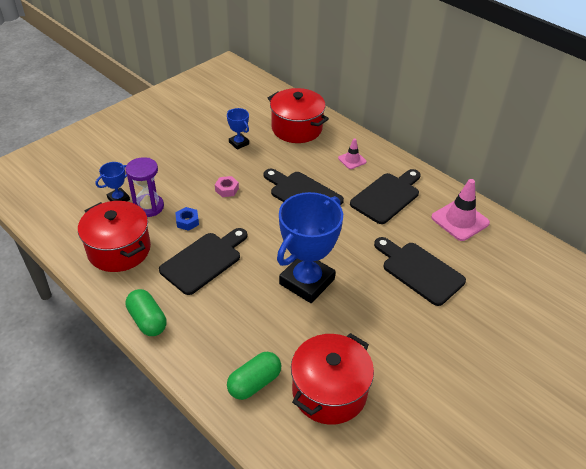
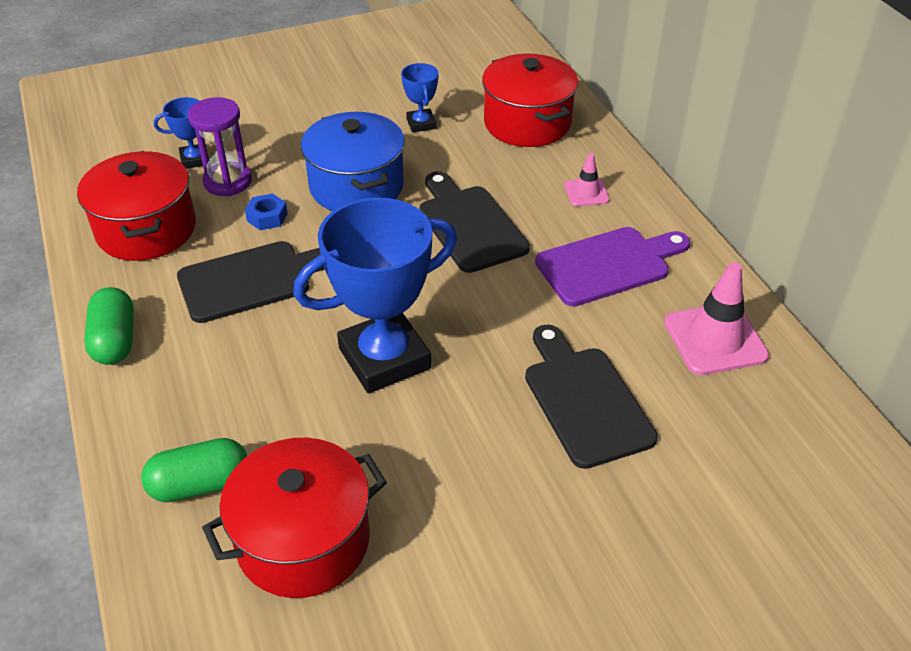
camera: 25 degrees right, 0 degrees up
(227, 189) = (356, 186): pink nut -> blue pot
(387, 196) = (608, 264): black cutting board -> purple cutting board

